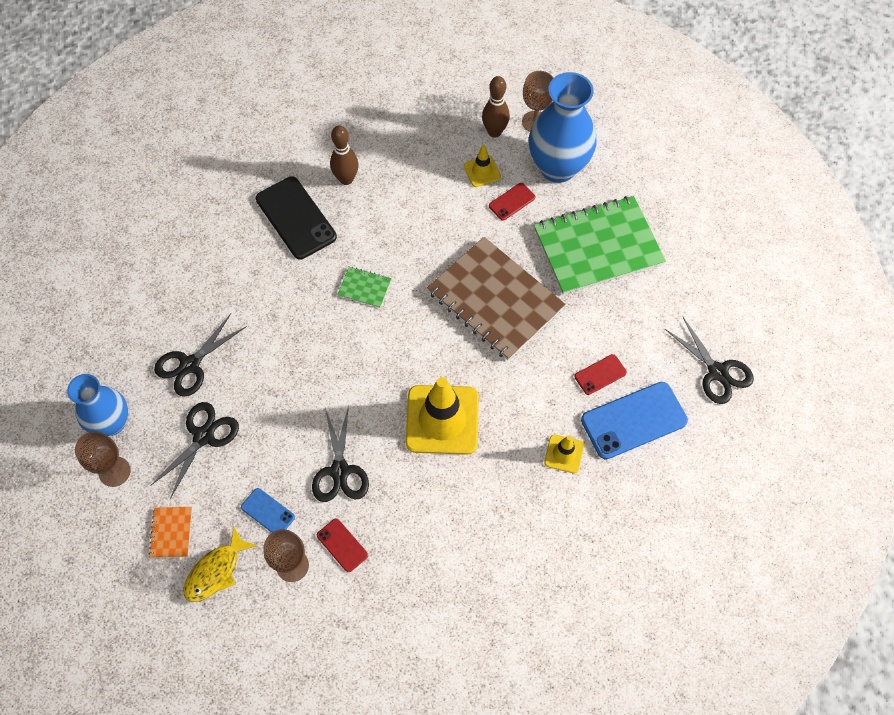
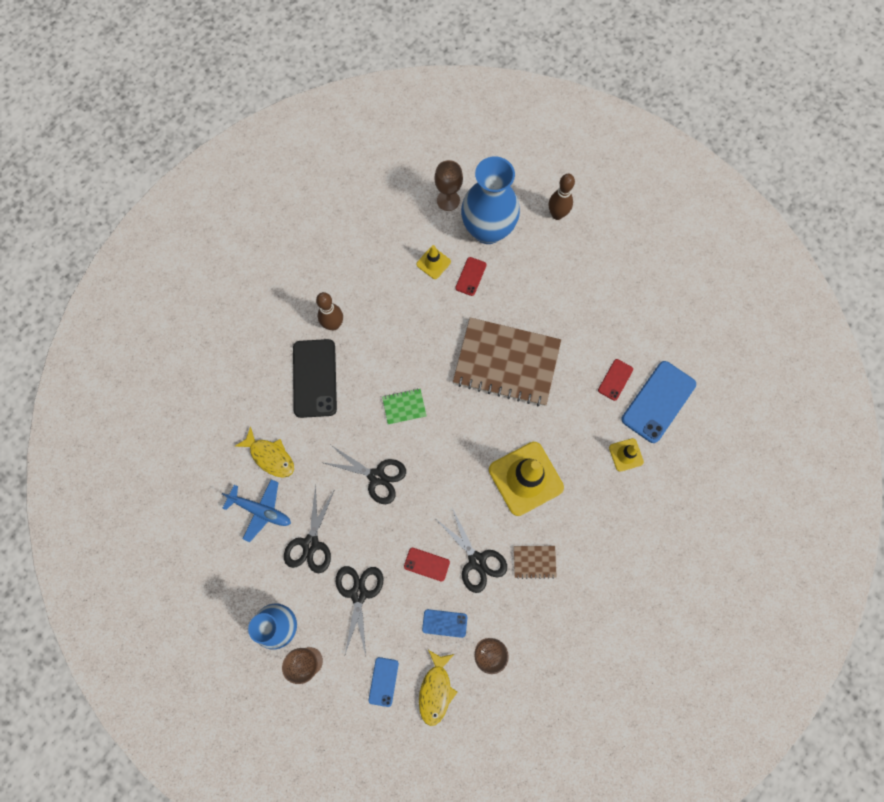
camera: 30 degrees left, 10 degrees up
(164, 309) = (260, 510): none -> blue plane
(171, 532) = (383, 681): orange notebook -> blue phone
(206, 266) = (270, 456): none -> yellow fish
(296, 218) = (315, 378): black phone -> black phone turned 60 degrees clockwise
(342, 545) = (514, 615): red phone -> red phone (426, 564)
(398, 505) = (534, 562): none -> brown notebook
(494, 132) = (423, 225): brown bowling pin -> brown bowling pin (557, 214)
(598, 247) = (555, 279): green notebook -> none
(717, 372) = (693, 332): black scissors -> black scissors (376, 476)

